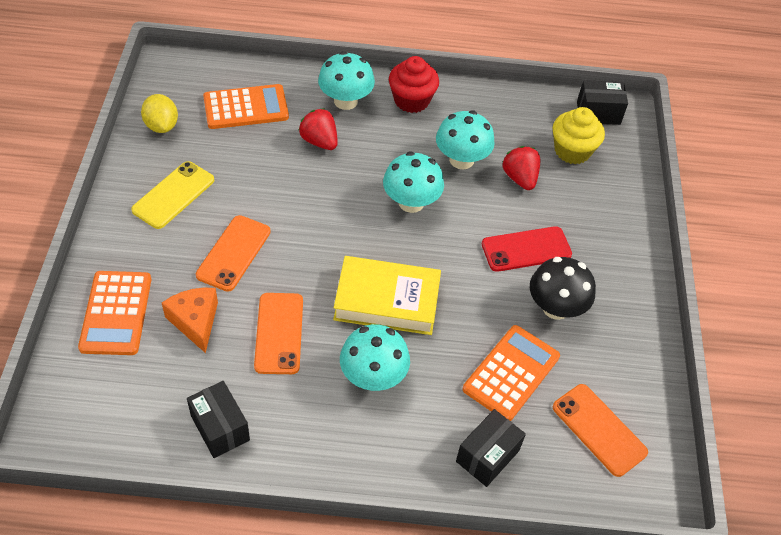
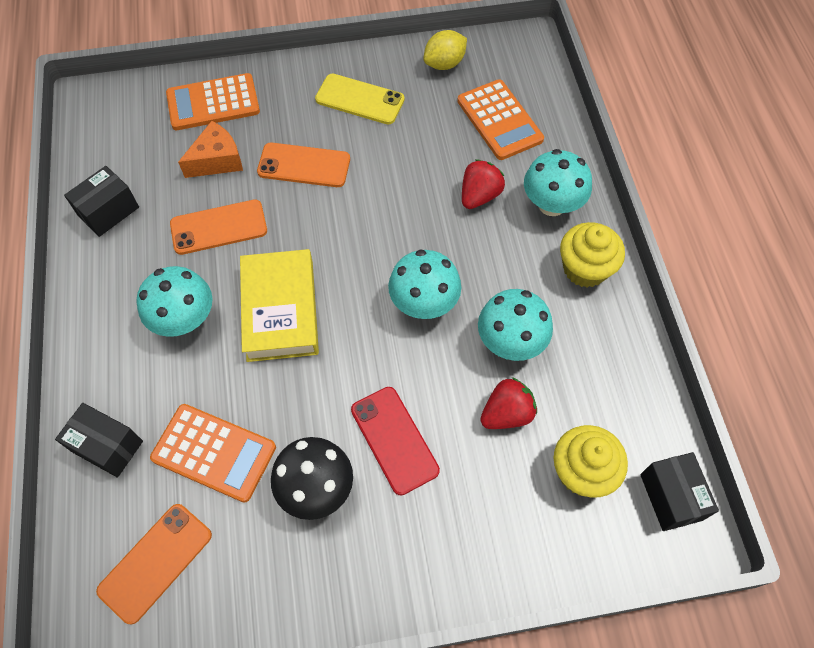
camera: 80 degrees right, 10 degrees up
(411, 100) = (585, 268): red cupcake -> yellow cupcake

